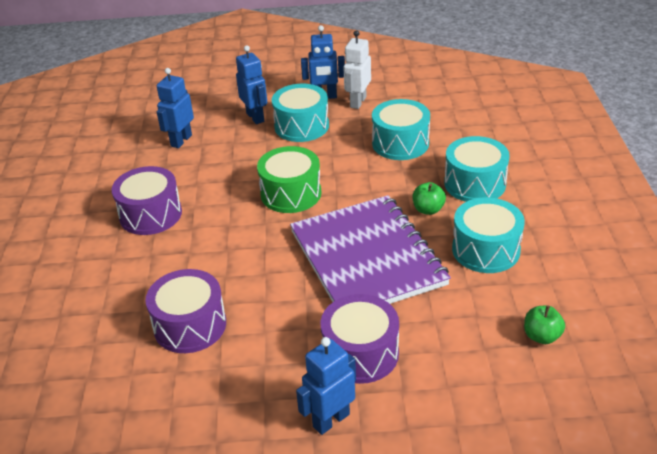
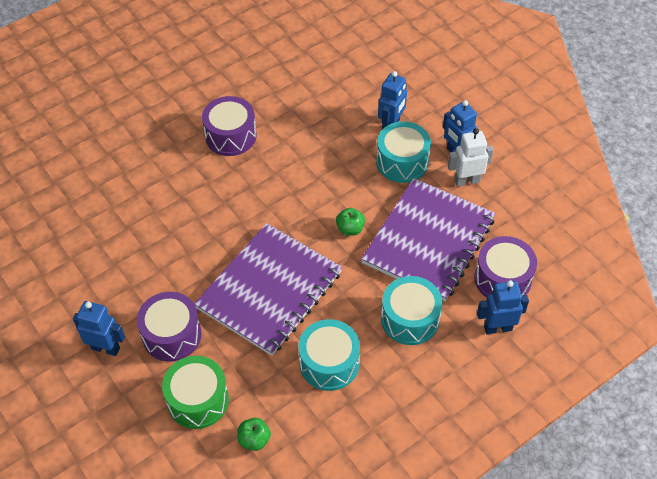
camera: 55 degrees right, 15 degrees up
(181, 140) = (326, 98): blue robot -> blue robot (497, 328)
(190, 325) = (140, 226): purple drum -> purple drum (502, 279)
(291, 193) = (311, 203): green drum -> green drum (198, 400)
(400, 143) = (429, 241): turquoise drum -> purple notebook
(428, 209) = (353, 302): green apple -> green apple (350, 229)

